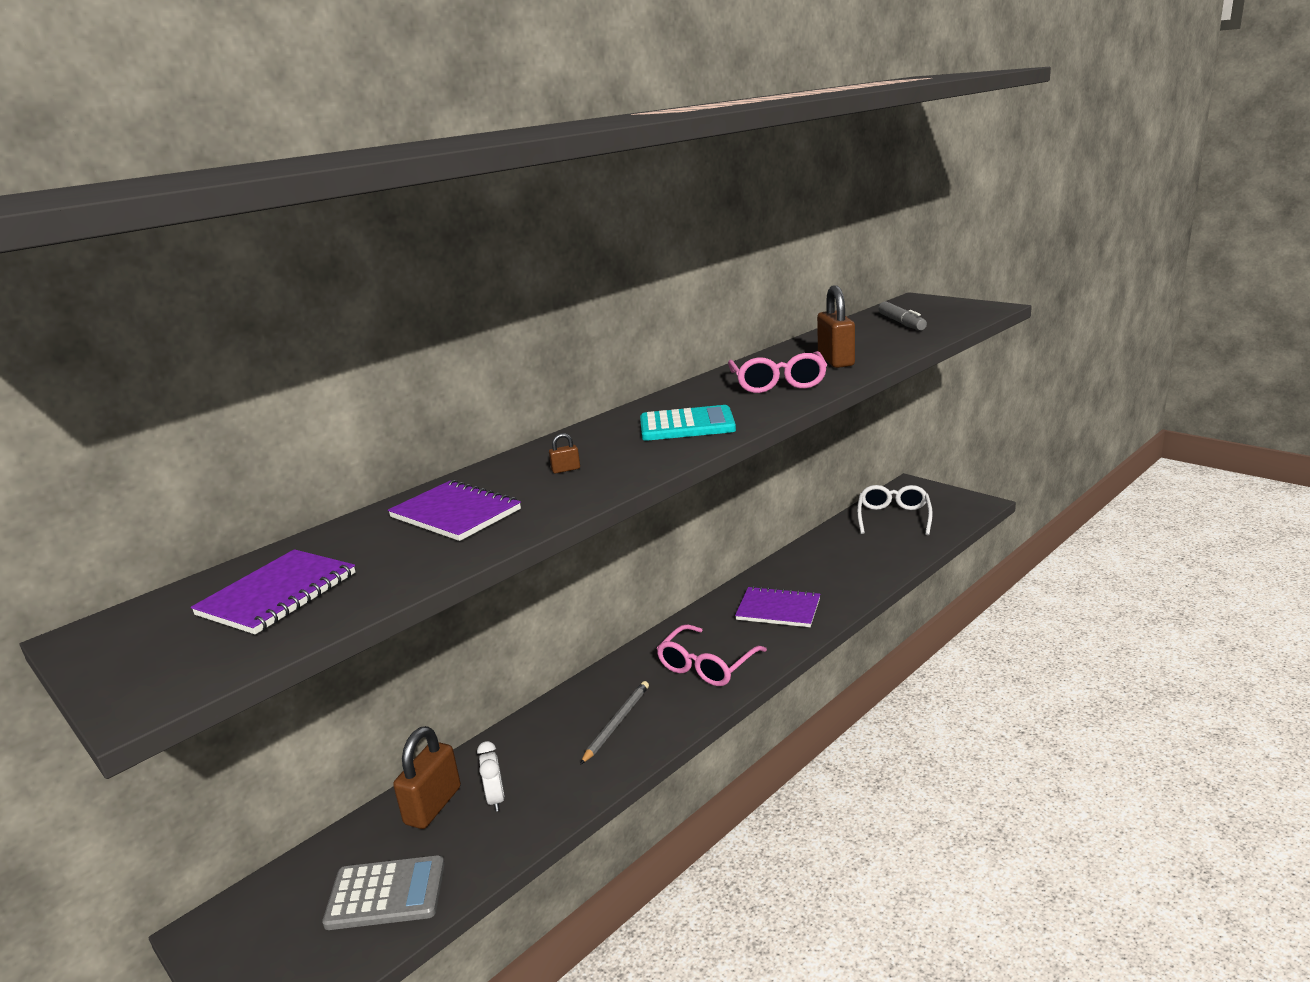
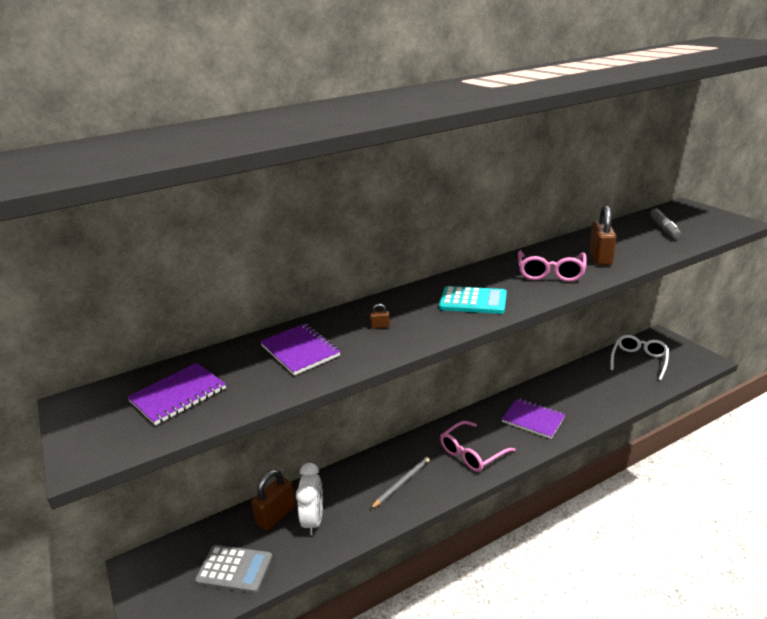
camera: 15 degrees right, 5 degrees up
(496, 799) = (314, 520): white clock -> white clock, size x1.61

